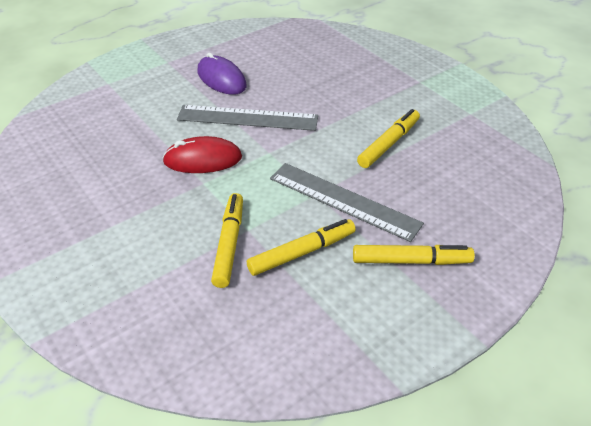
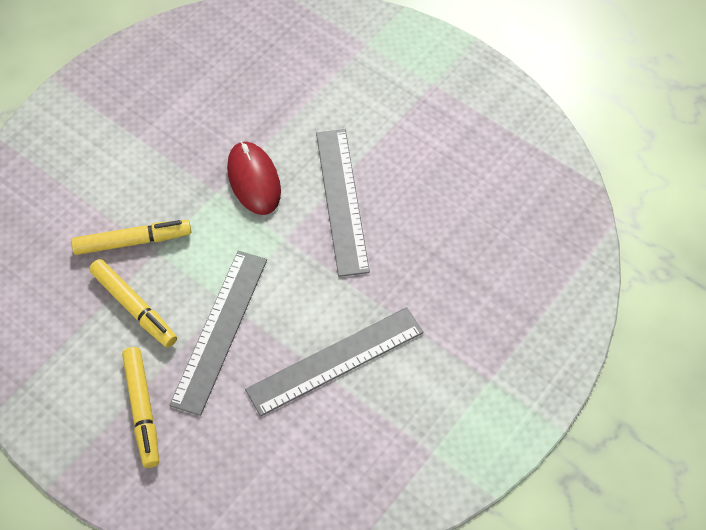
camera: 75 degrees right, 15 degrees up
(221, 79) = (414, 151): purple mouse -> none
(389, 144) = (335, 361): yellow marker -> grey ruler

